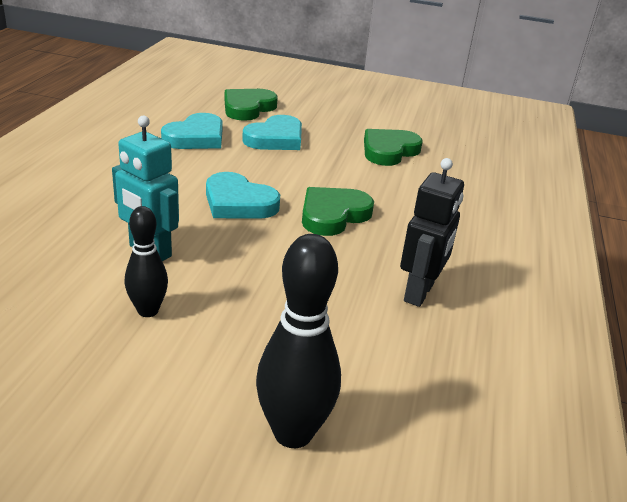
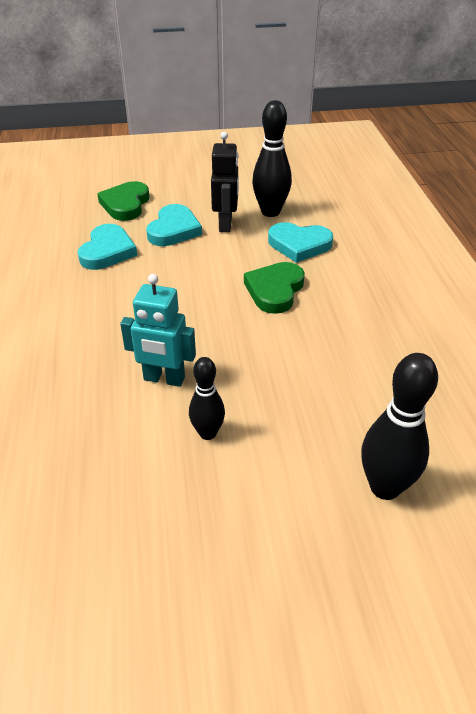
camera: 20 degrees left, 10 degrees up
(238, 203) = (195, 305): turquoise heart -> turquoise heart (299, 245)
(389, 151) = (270, 212): green heart -> black bowling pin
(419, 293) = (384, 337): black robot -> black robot (226, 224)

